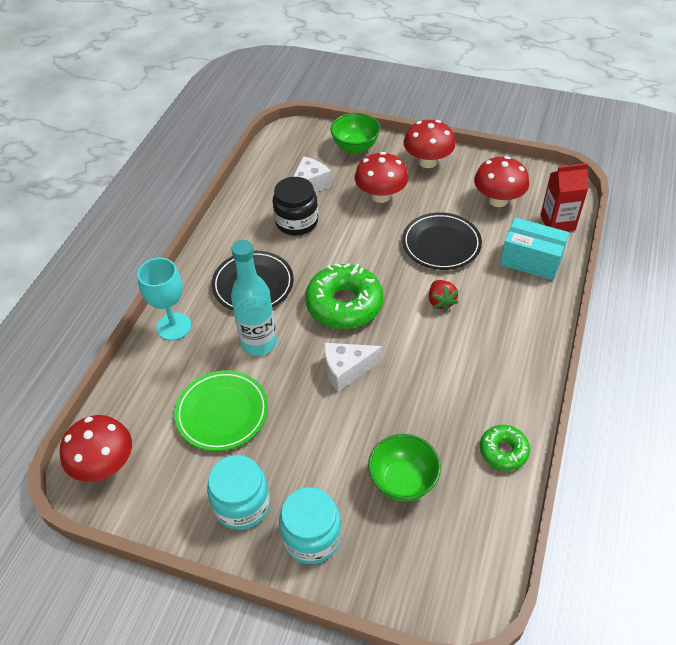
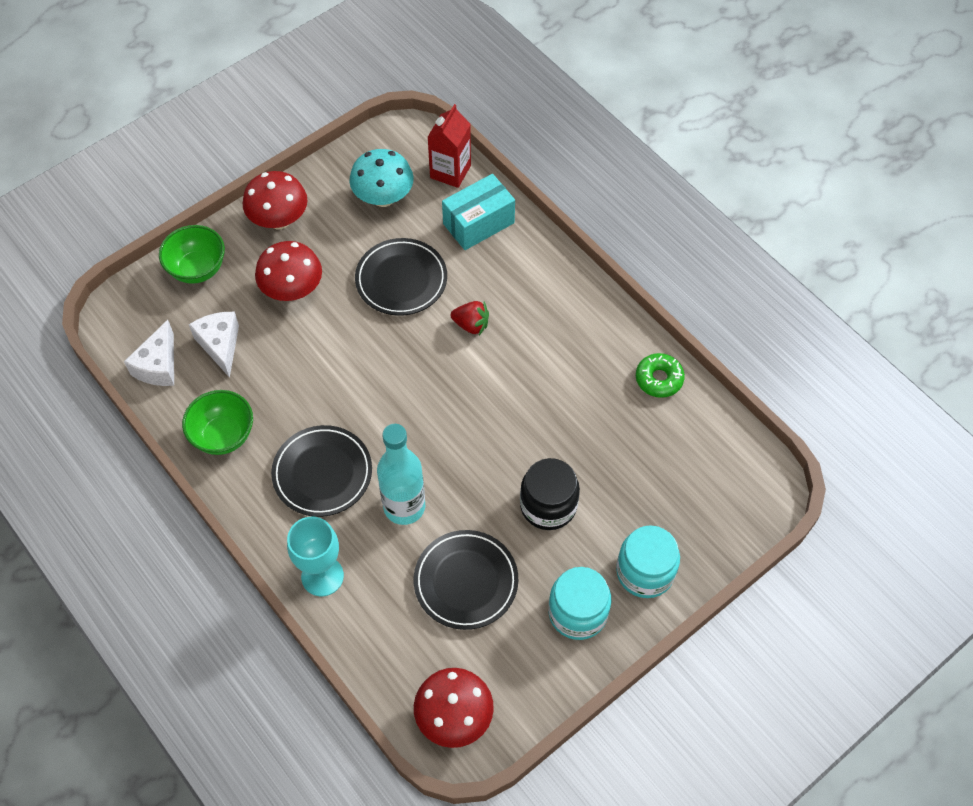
camera: 60 degrees left, 10 degrees up
(222, 413) = (466, 581): green plate -> black plate
(296, 222) = (265, 386): black jar -> black jar (548, 505)
(344, 304) = (412, 406): green donut -> none
(346, 370) = (492, 448): white cheese -> white cheese (158, 366)
(403, 481) = (637, 471): green bowl -> green bowl (223, 436)
(498, 200) = (383, 197): red mushroom -> turquoise mushroom

